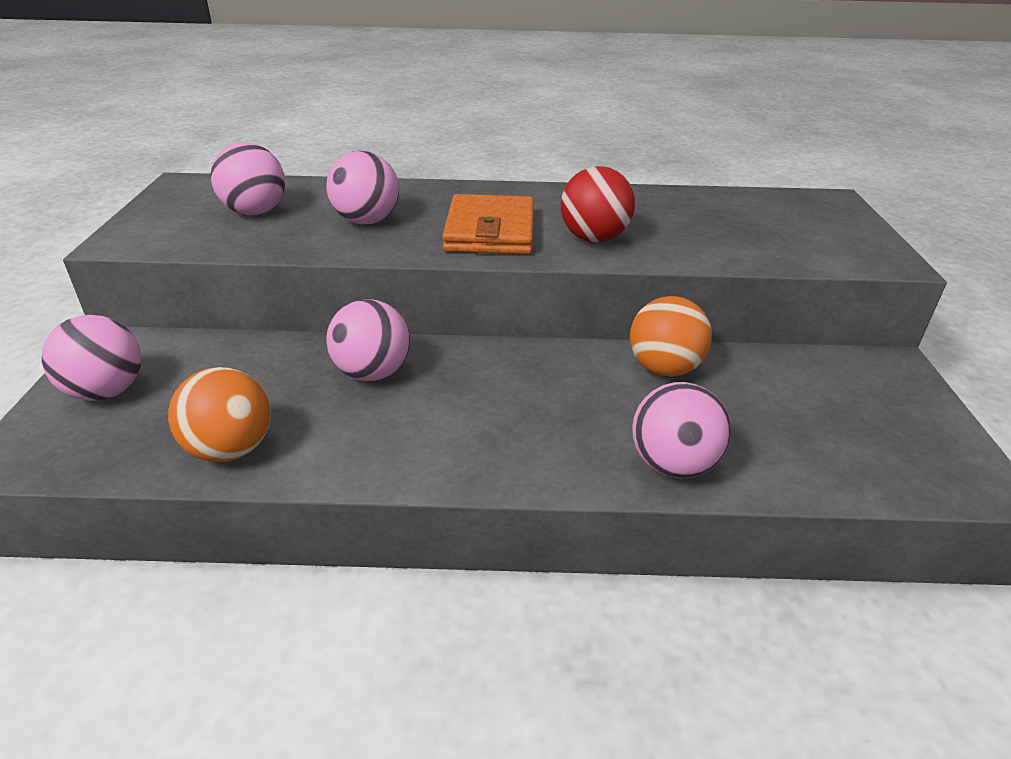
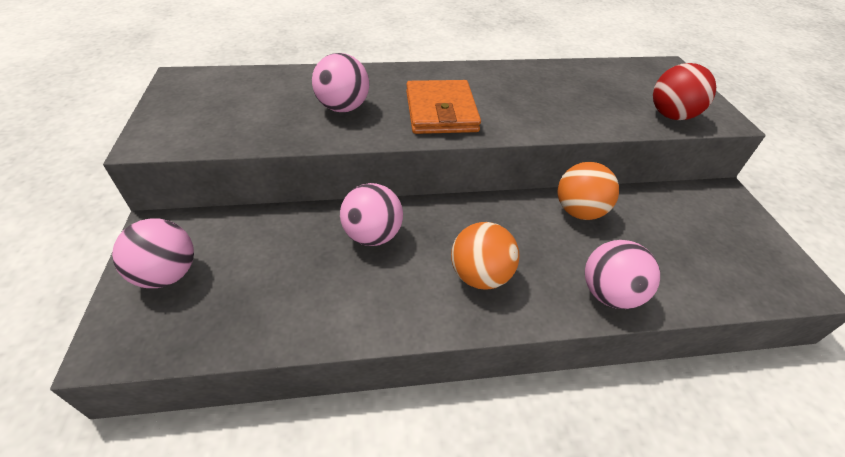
camera: 10 degrees left, 10 degrees up
(231, 449) = (286, 318): orange ball -> orange ball (480, 276)
(255, 212) = (251, 104): pink ball -> none
(594, 238) = (519, 113): red ball -> red ball (671, 115)

